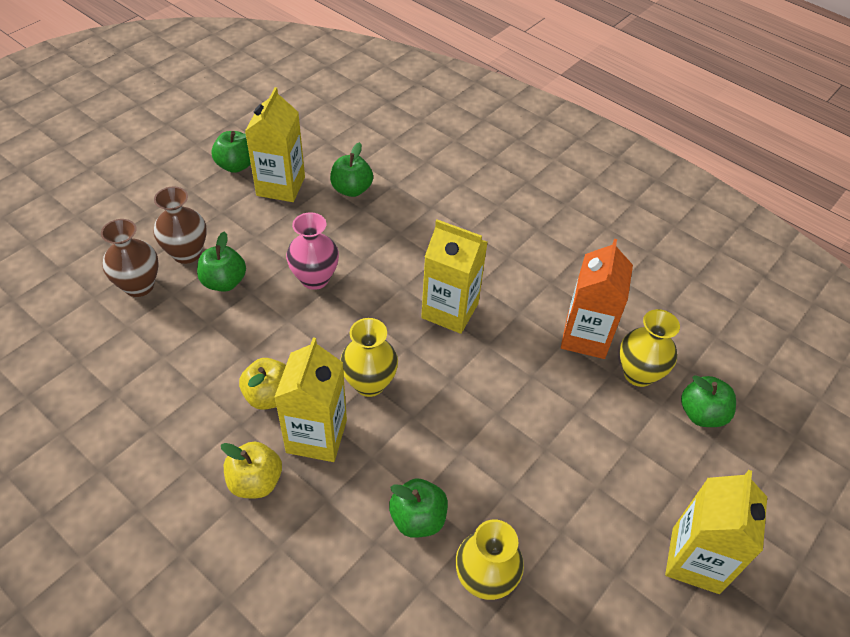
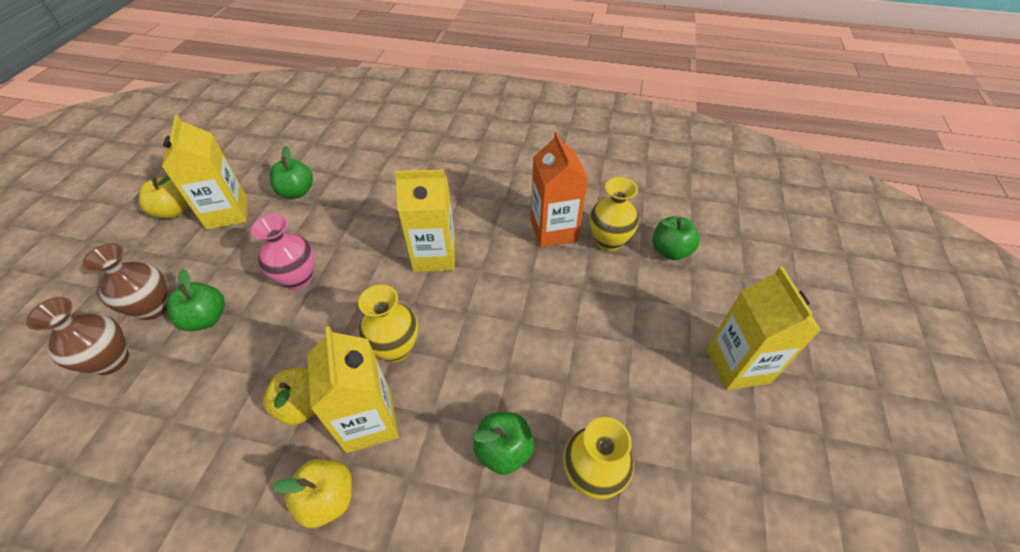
camera: 25 degrees left, 0 degrees up
(236, 165) = (173, 211): green apple -> yellow apple

